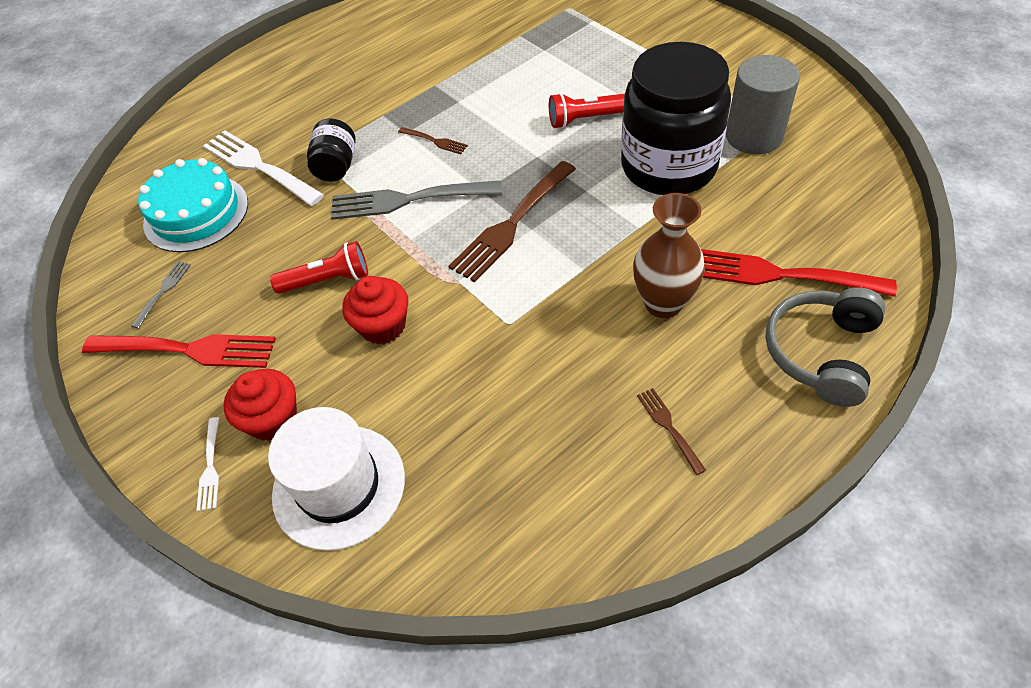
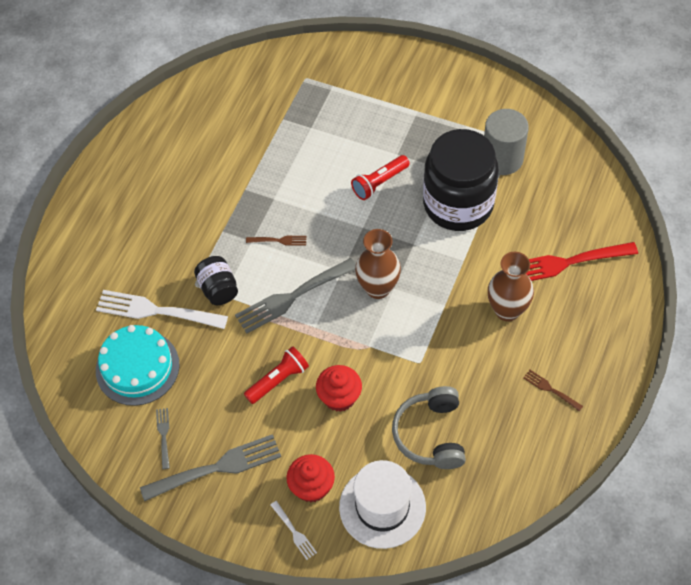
camera: 30 degrees left, 5 degrees up
(186, 350) = (216, 468): red fork -> grey fork
(512, 223) = (378, 288): brown fork -> brown vase
(821, 353) = (612, 307): grey headphones -> grey headphones (431, 434)

